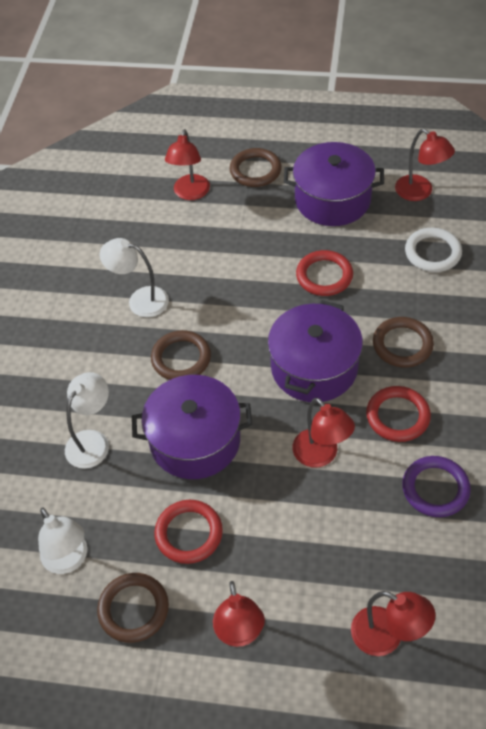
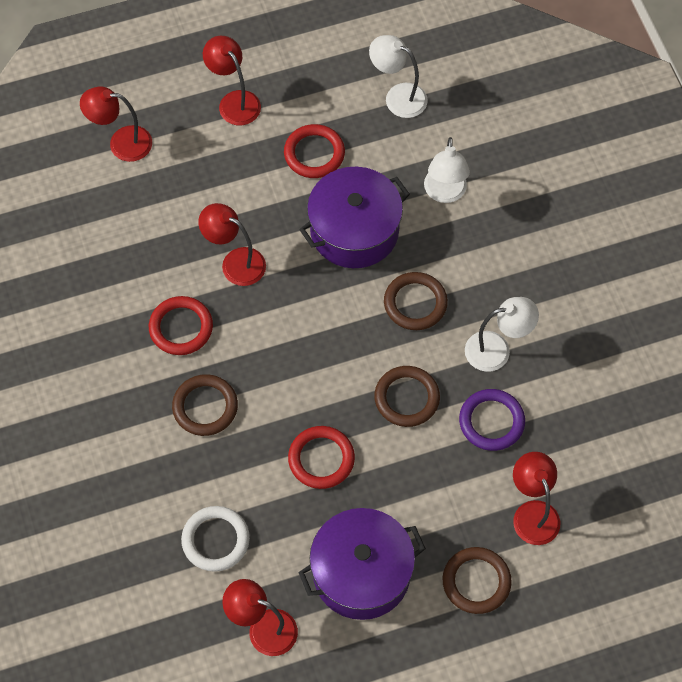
camera: 150 degrees right, 10 degrees up
(133, 609) = (324, 85): brown ring -> brown ring (406, 398)
(314, 367) = (281, 346): purple pot -> none
(435, 488) = (123, 273): purple ring -> purple ring (491, 421)

